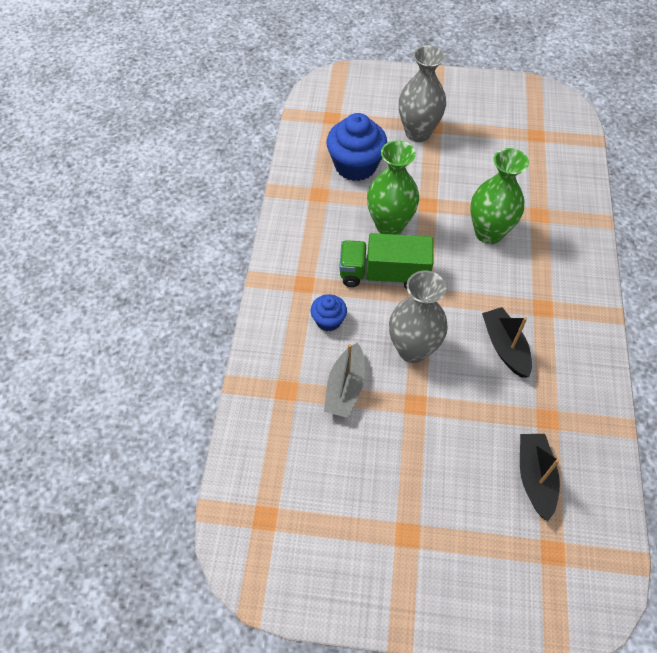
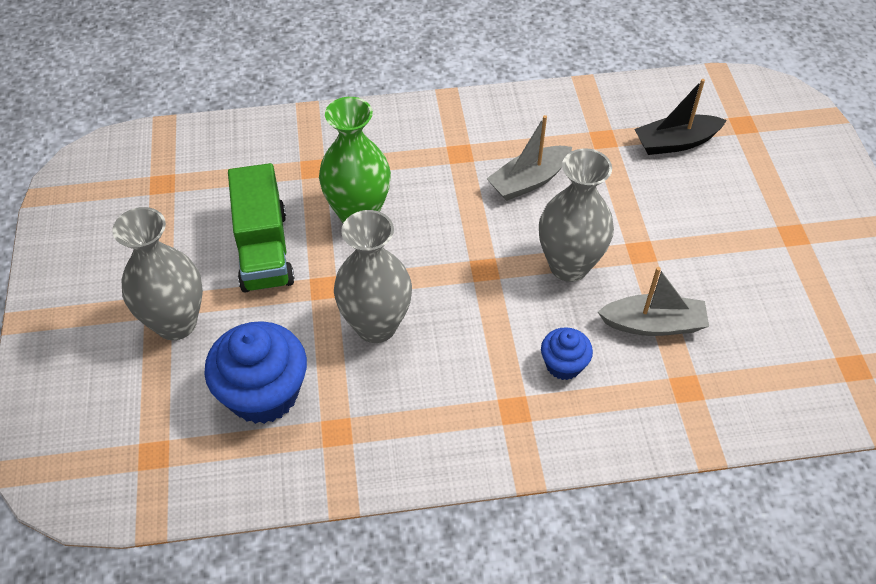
camera: 105 degrees left, 5 degrees down
(384, 274) = (464, 316): green truck -> green truck (264, 249)
(389, 225) = (376, 326): green vase -> grey vase
(505, 347) = (529, 181): black boat -> grey boat

